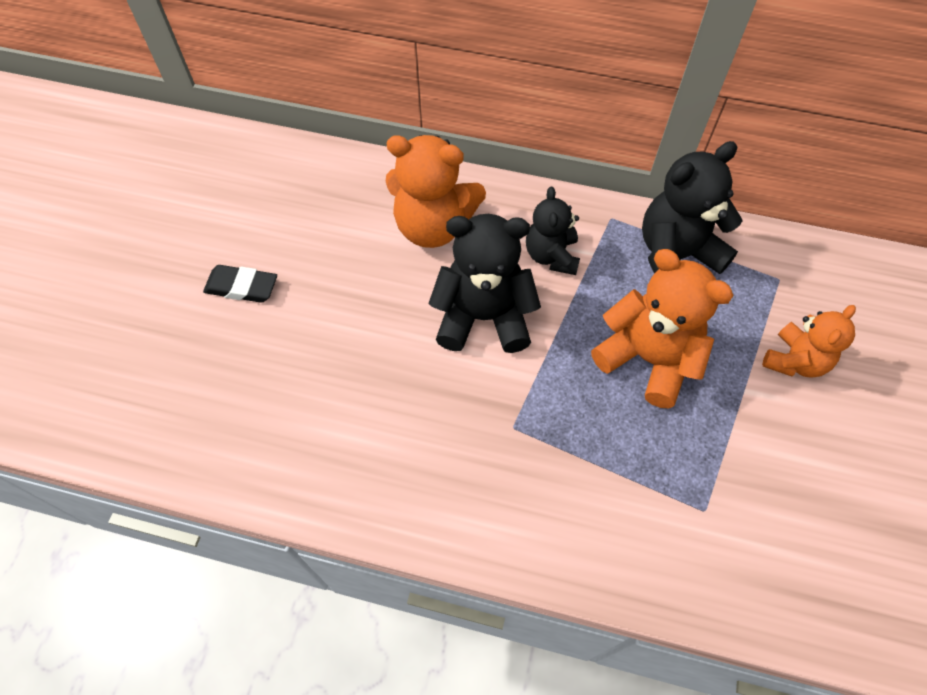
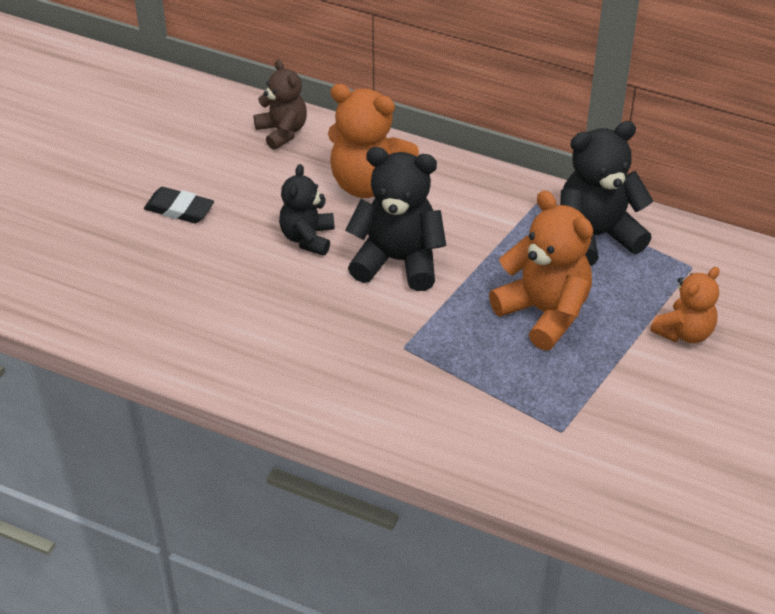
camera: 10 degrees right, 15 degrees down
(333, 177) = (282, 131): none -> brown teddy bear
(551, 255) = (475, 220): black teddy bear -> black teddy bear (307, 238)

